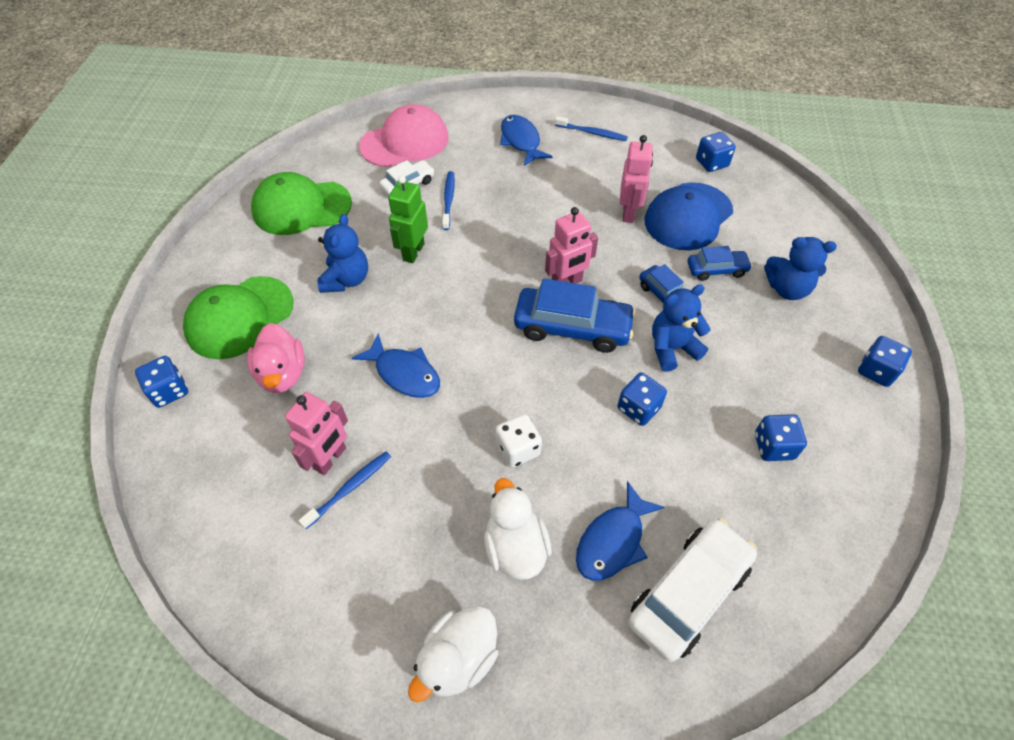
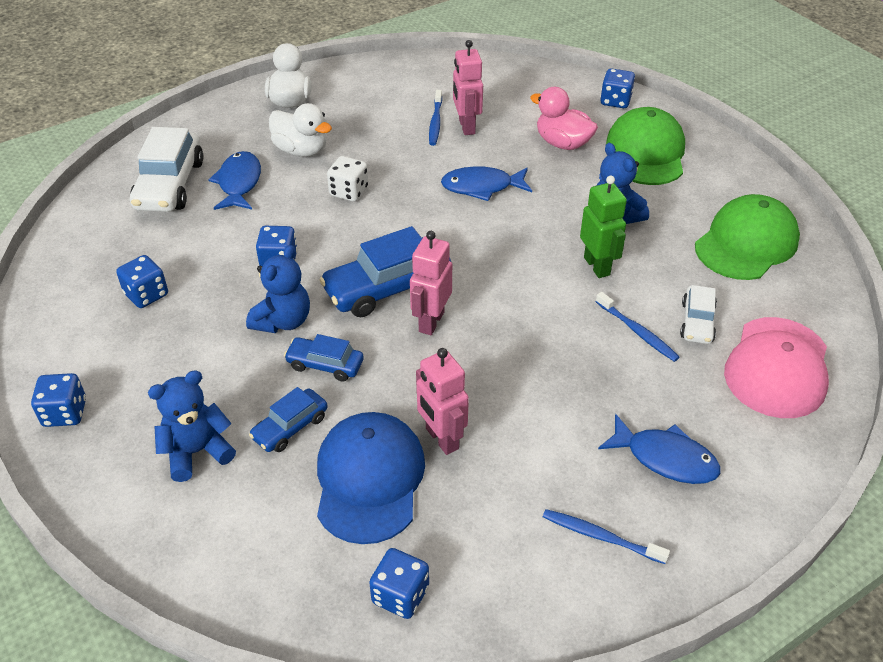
camera: 140 degrees right, 10 degrees down
(592, 133) = (600, 536): blue toothbrush -> blue toothbrush turned 45 degrees clockwise

